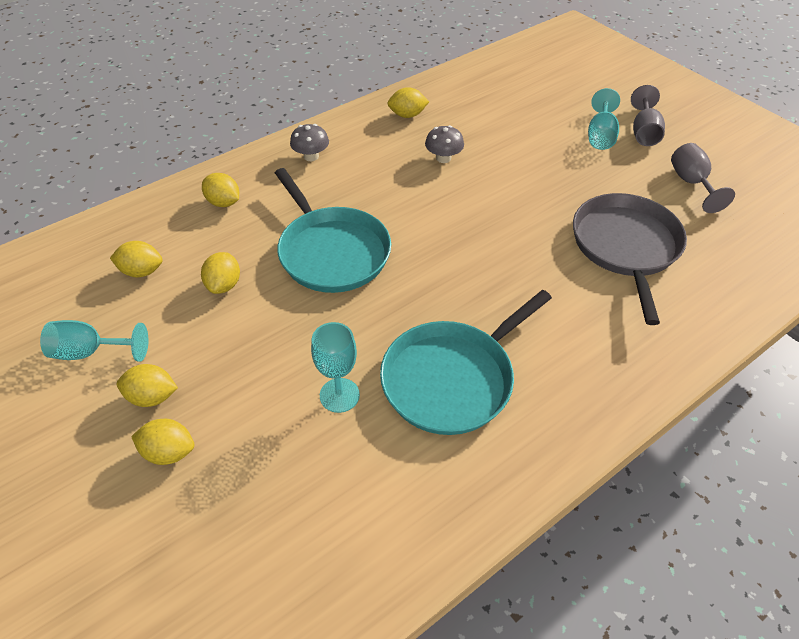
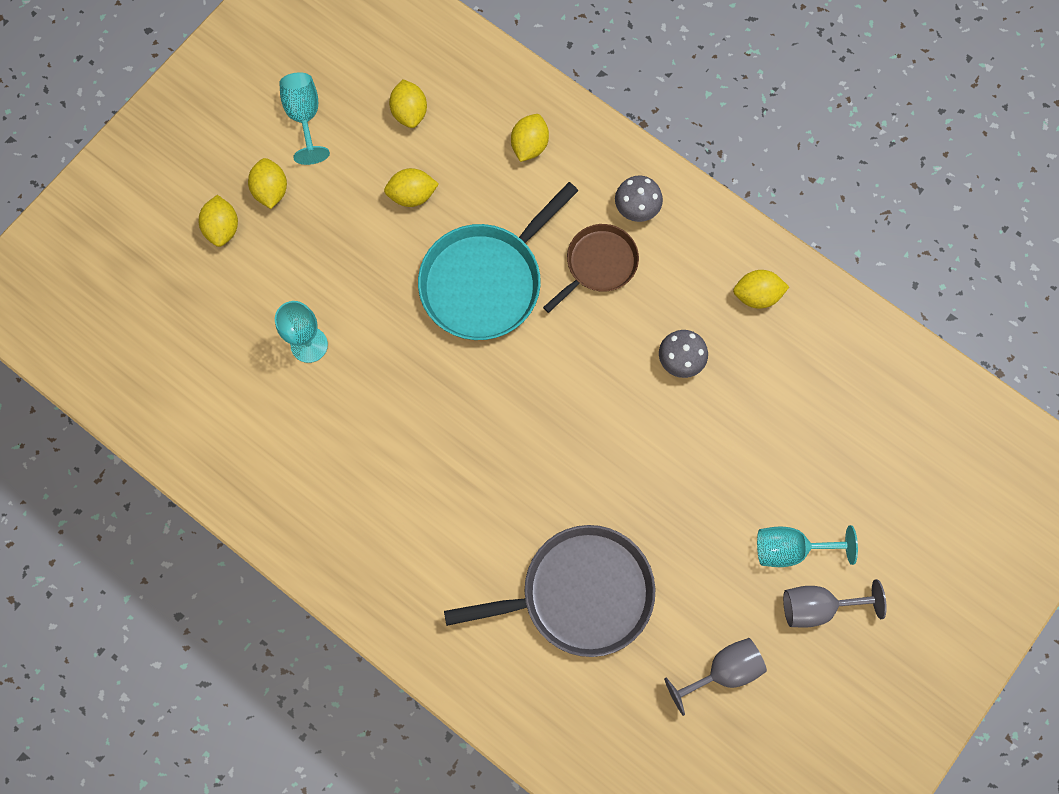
camera: 75 degrees right, 25 degrees up
(348, 184) = (598, 264): none -> brown pan
(407, 115) = (757, 295): yellow lemon -> yellow lemon turned 75 degrees counterclockwise
(452, 378) = (351, 439): turquoise pan -> none

